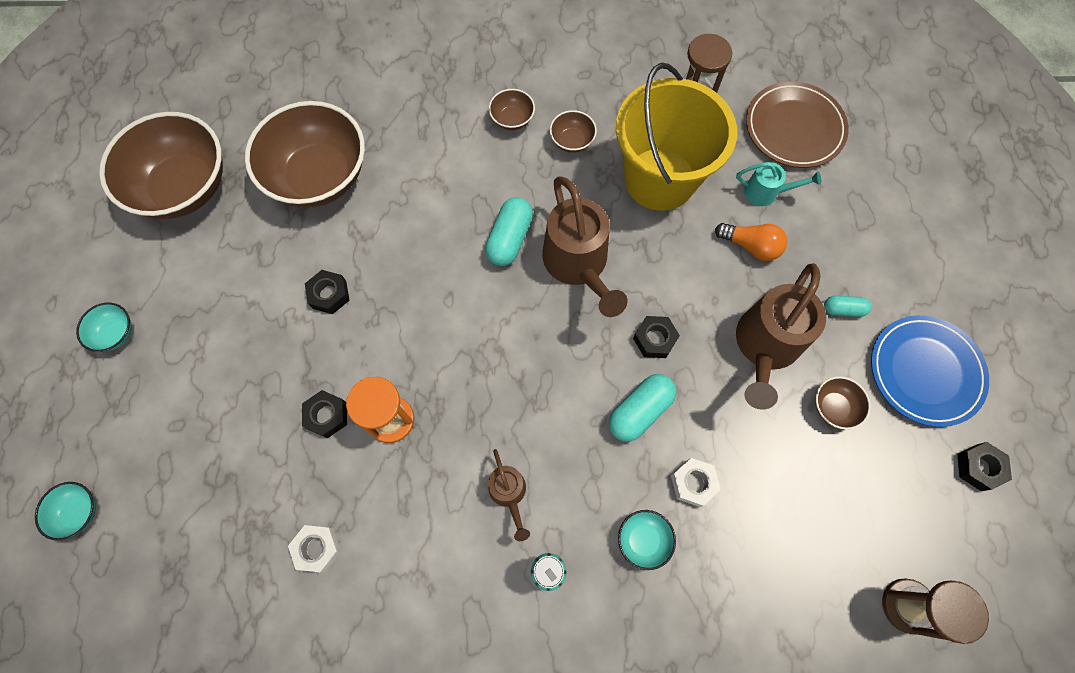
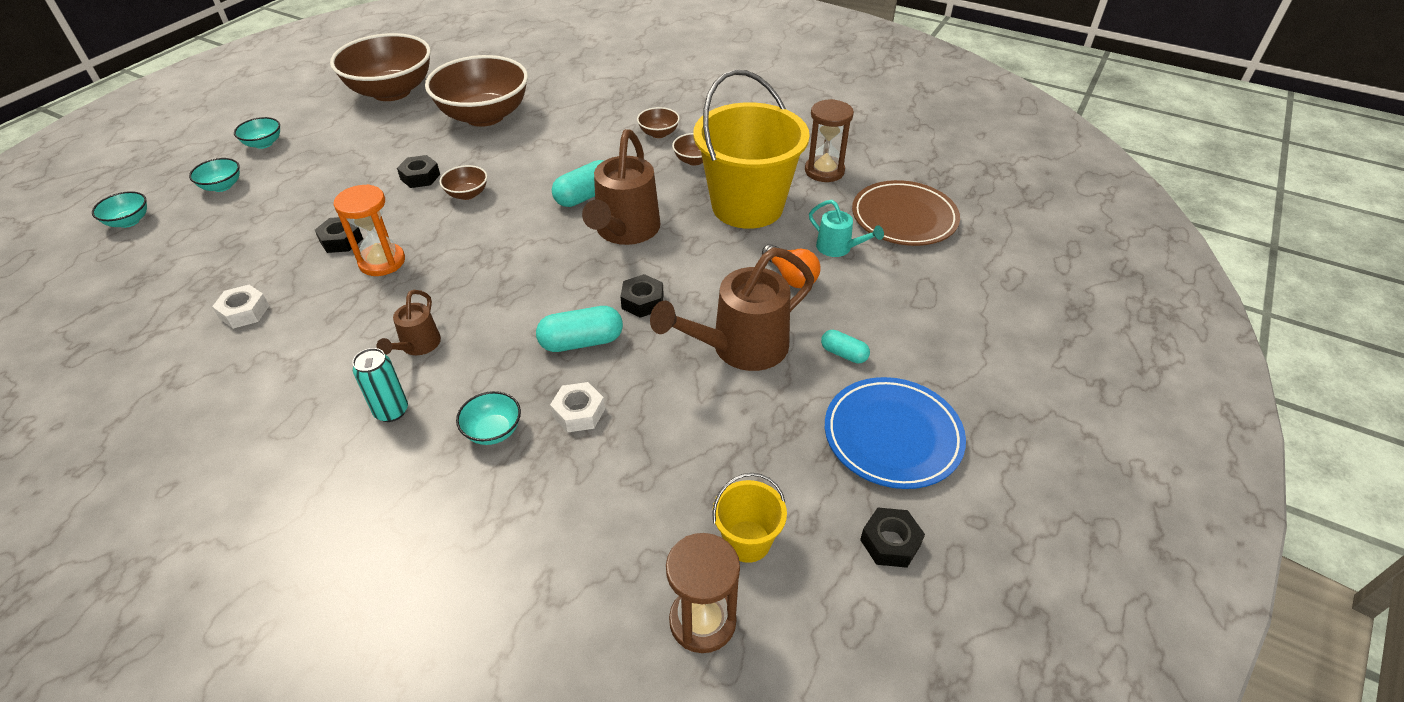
camera: 30 degrees right, 25 degrees down
(131, 414) = (222, 186): none -> turquoise bowl
(833, 407) = (769, 420): brown bowl -> brown bowl (467, 194)
(891, 524) = (747, 541): none -> yellow bucket

